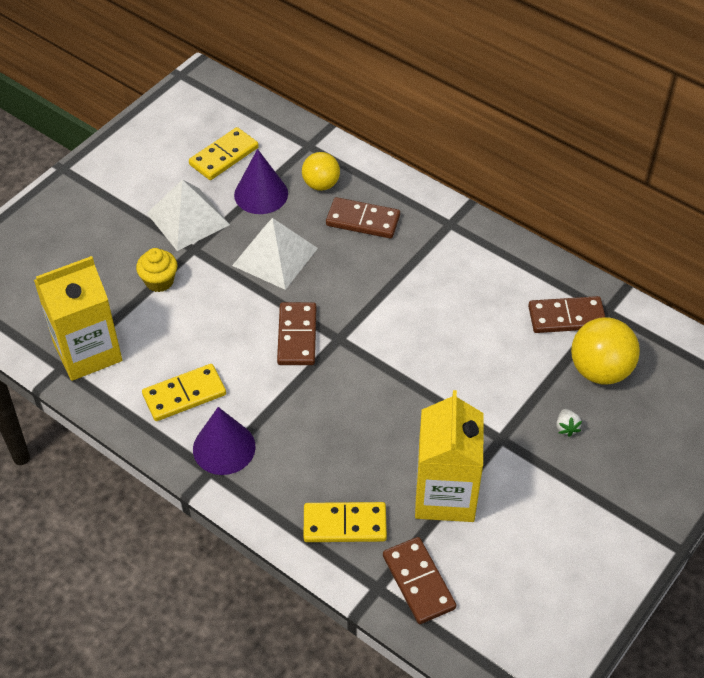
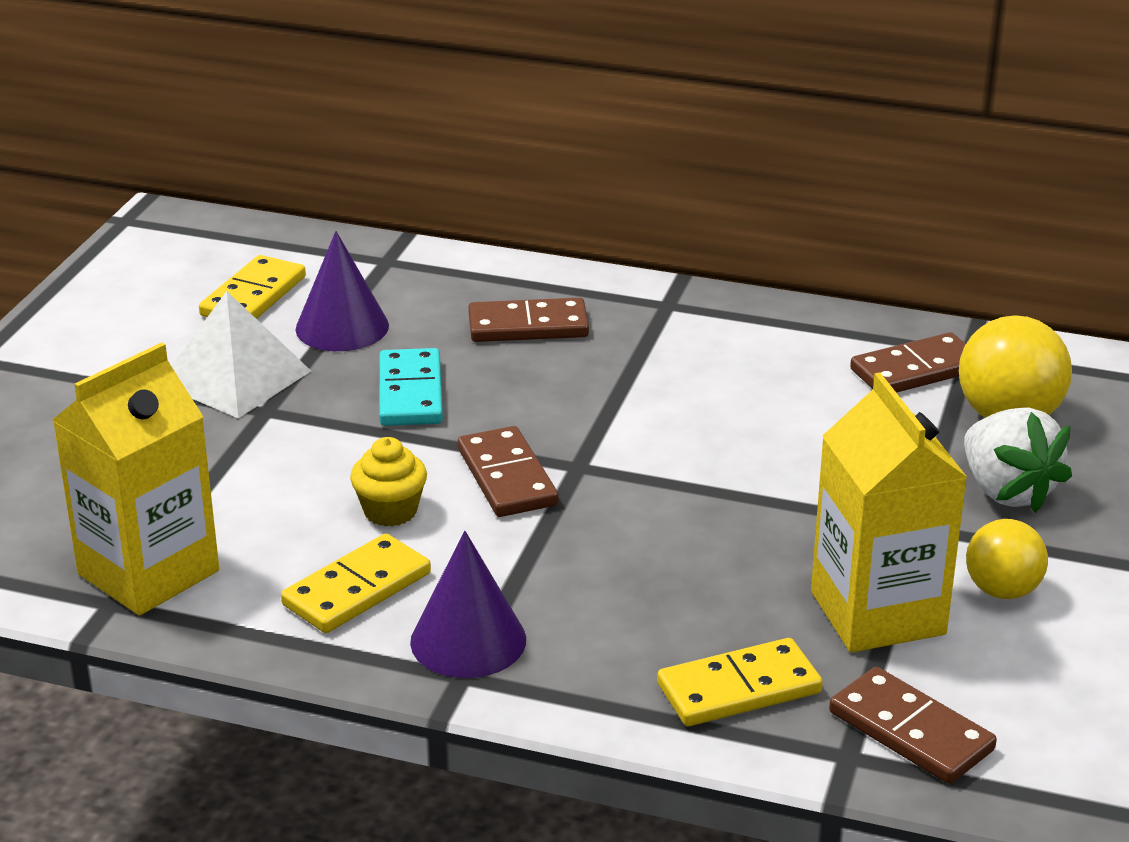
camera: 20 degrees left, 20 degrees down
(159, 281) = (229, 460): yellow cupcake -> yellow cupcake (390, 511)
(275, 256) = (411, 393): white pyramid -> turquoise domino
(321, 184) = (434, 299): yellow ball -> yellow ball (1002, 590)
(566, 427) = (1007, 491): white strawberry -> white strawberry, size x2.35

